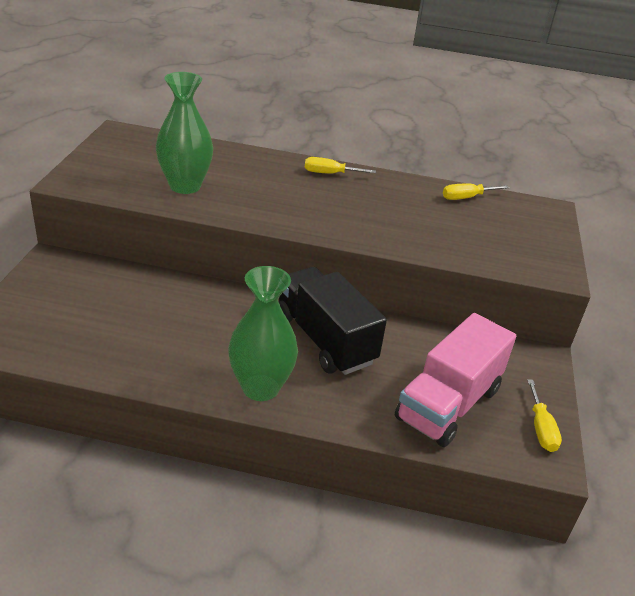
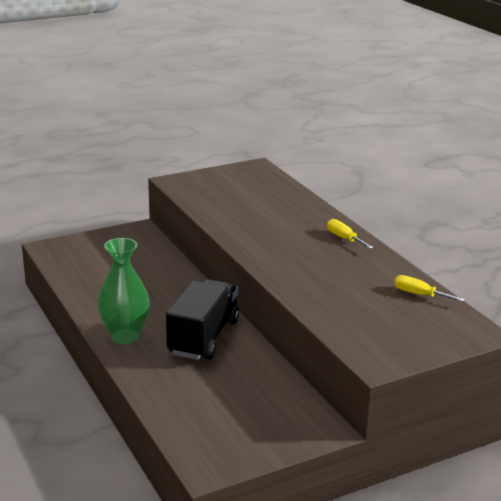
camera: 55 degrees right, 10 degrees down
(185, 186) = (232, 207): green vase -> none
(448, 404) = (207, 407): pink truck -> none
(541, 428) = (237, 454): yellow screwdriver -> none

